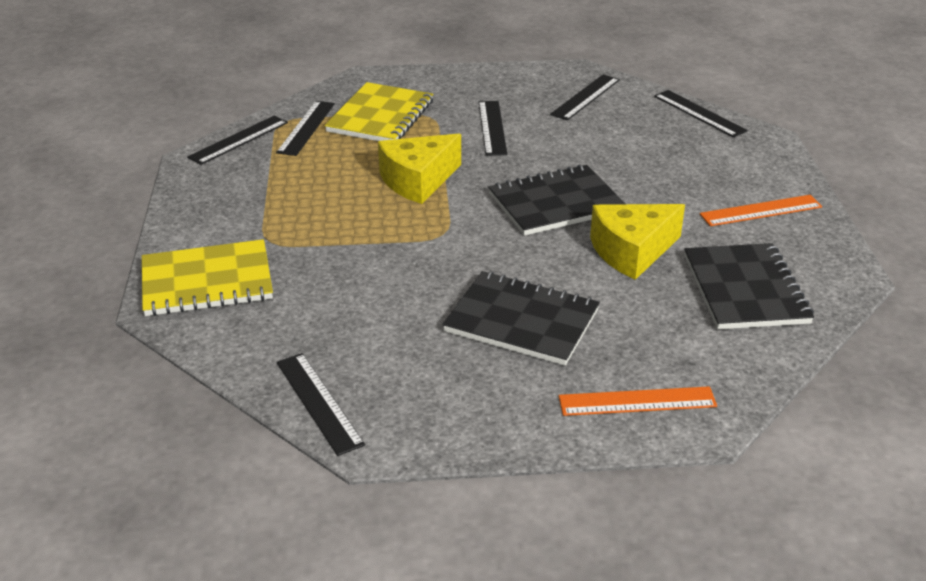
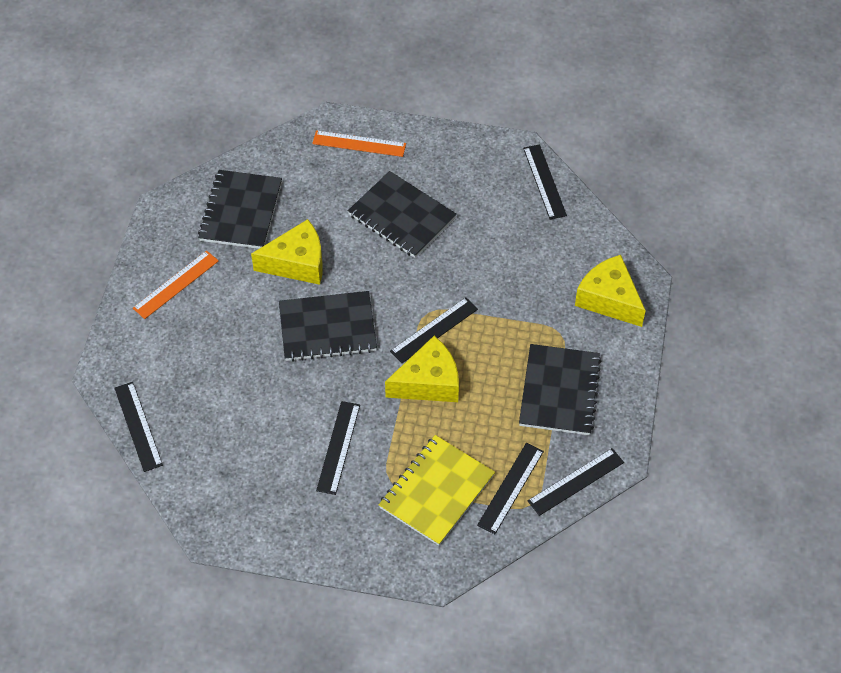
camera: 165 degrees left, 20 degrees up
(207, 281) = (609, 299): yellow notebook -> yellow cheese
(264, 195) = (559, 391): none -> black notebook
(585, 97) = (228, 479): black ruler -> black ruler (434, 330)
(761, 211) = (176, 284): orange ruler -> orange ruler turned 45 degrees counterclockwise

